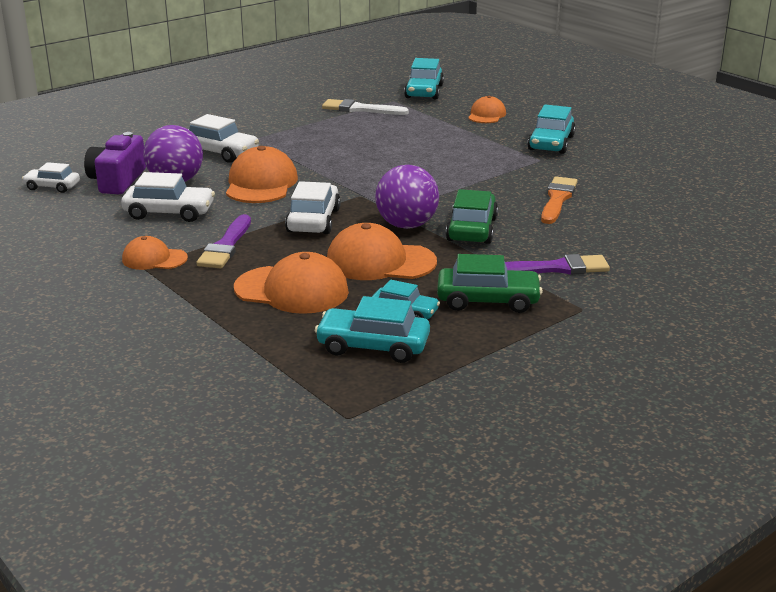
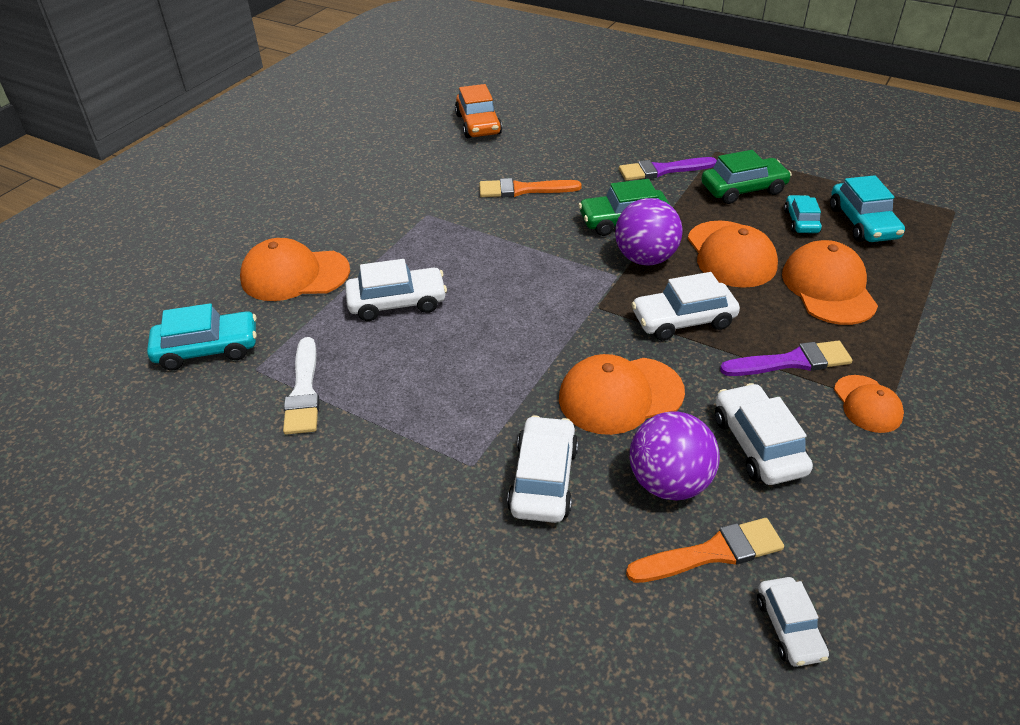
camera: 110 degrees left, 15 degrees up
(117, 181) = (712, 553): purple camera -> orange brush
(426, 138) = (397, 302): none -> white car
(486, 115) = (294, 275): orange cap -> orange cap, size x1.68
(488, 300) = (743, 189): green car -> green car turned 90 degrees clockwise
(551, 143) = (375, 215): turquoise car -> none
(555, 268) = (662, 170): purple brush -> purple brush turned 75 degrees counterclockwise
(706, 200) = (478, 124): none -> orange car

